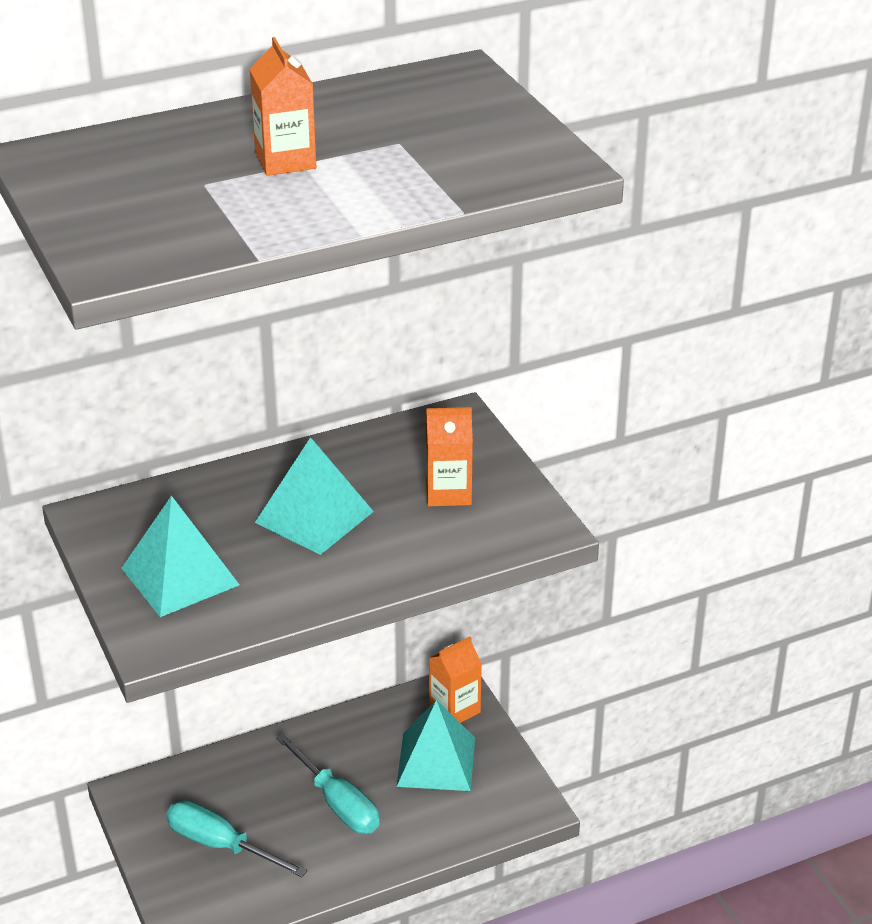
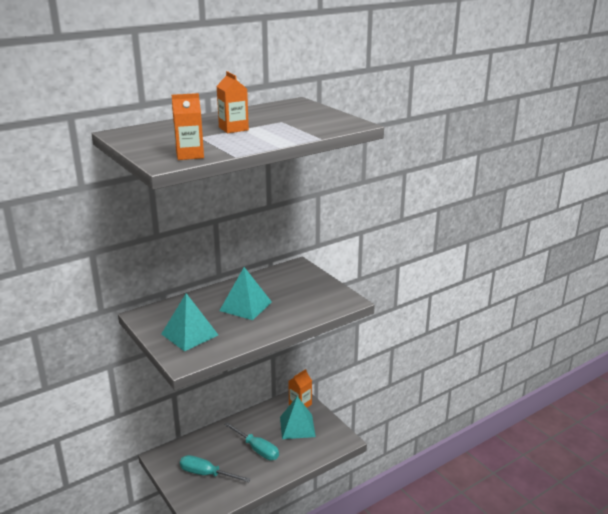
camera: 10 degrees left, 10 degrees down
(448, 492) = (303, 292): orange carton -> orange carton (190, 155)

